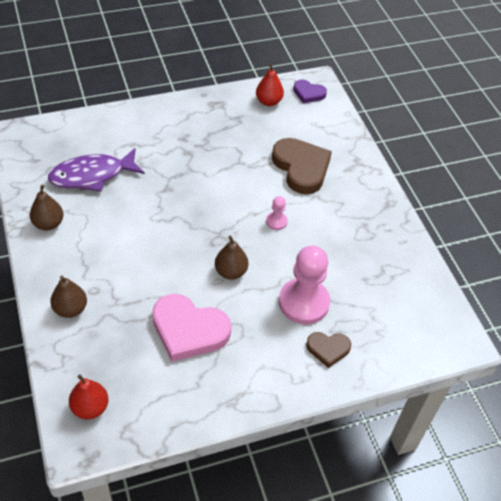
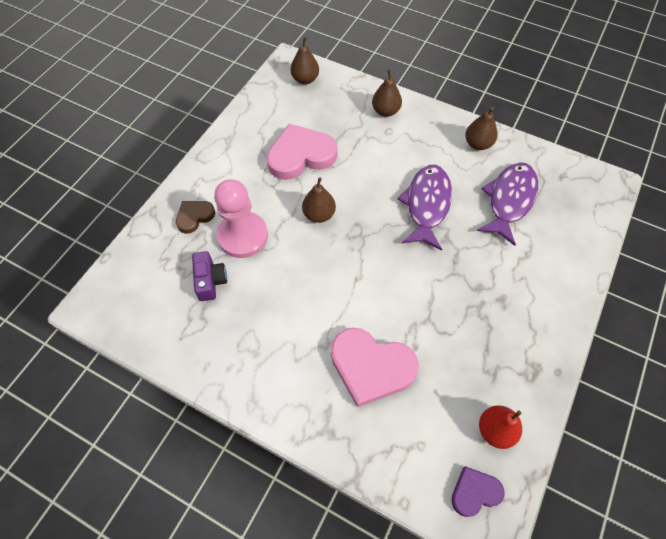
camera: 140 degrees right, 10 degrees up
(90, 407) = (305, 79): red pear -> brown pear
(148, 216) = (427, 205): none -> purple fish
(276, 221) = (332, 287): pink pawn -> none
(301, 168) = (371, 367): brown heart -> pink heart
(357, 289) = (210, 281): none -> purple camera

